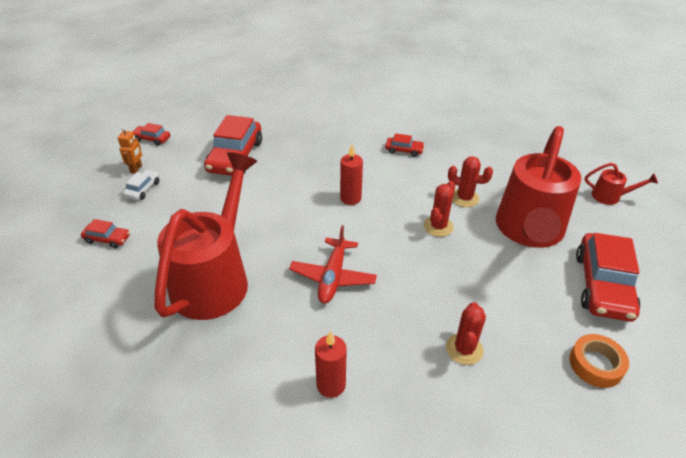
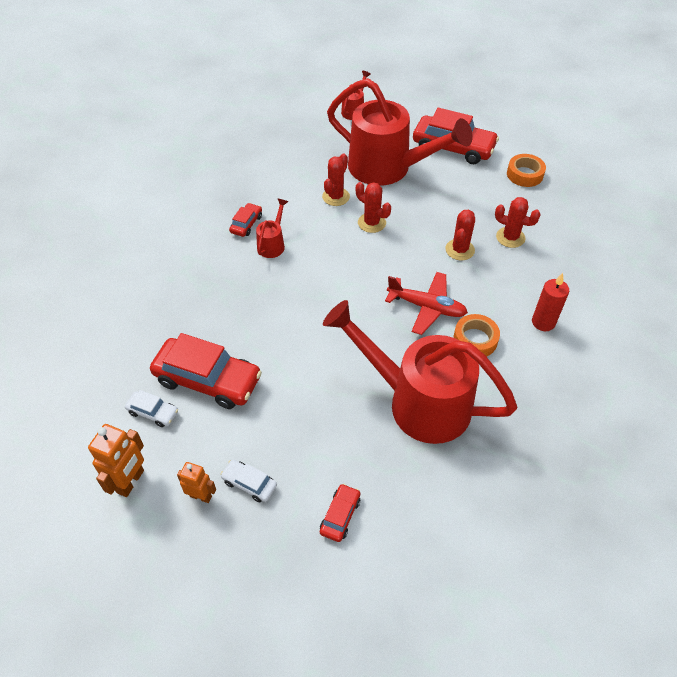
camera: 80 degrees left, 10 degrees up
(152, 139) = (131, 482): red car -> orange robot
(206, 138) = (153, 412): none -> white car
(295, 319) = (475, 340): none -> orange tape
(350, 198) = (316, 279): red candle -> none
(385, 168) = (272, 244): none -> red watering can
(425, 300) = (460, 250): none -> red cactus

